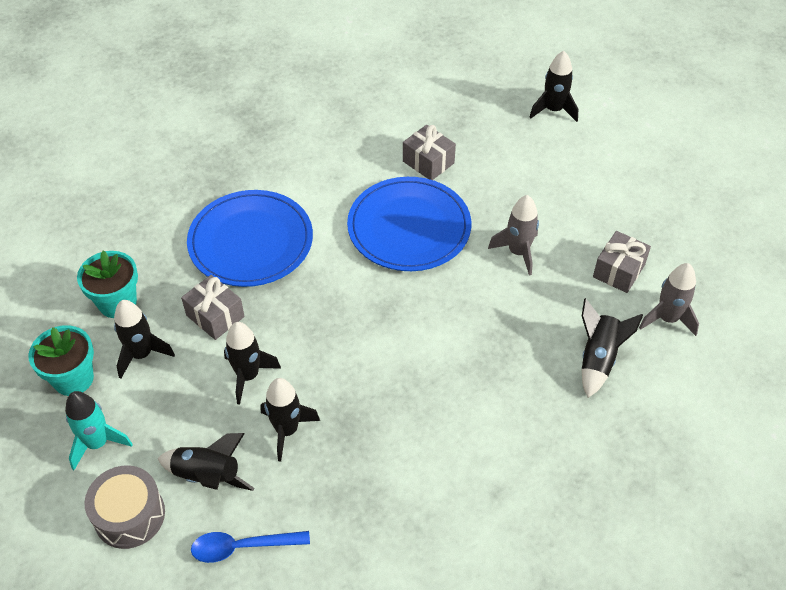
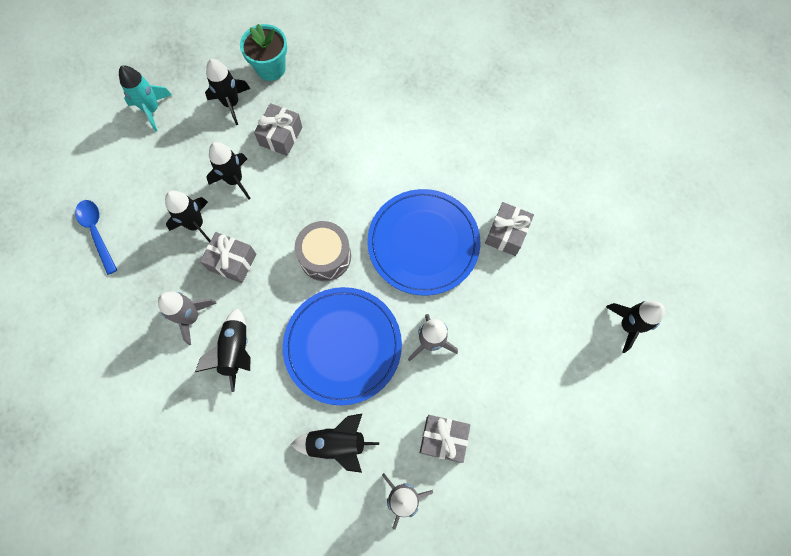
camera: 70 degrees right, 20 degrees up
(73, 379) = (198, 72): turquoise flower pot -> none
(129, 515) = (103, 153): grey drum -> grey drum (325, 256)
(207, 476) = (145, 188): black rocket -> black rocket (236, 351)
(251, 241) = (361, 131): blue plate -> blue plate (342, 346)
(353, 404) = (232, 262): none -> grey gift
(404, 463) = (191, 317): none -> grey rocket

